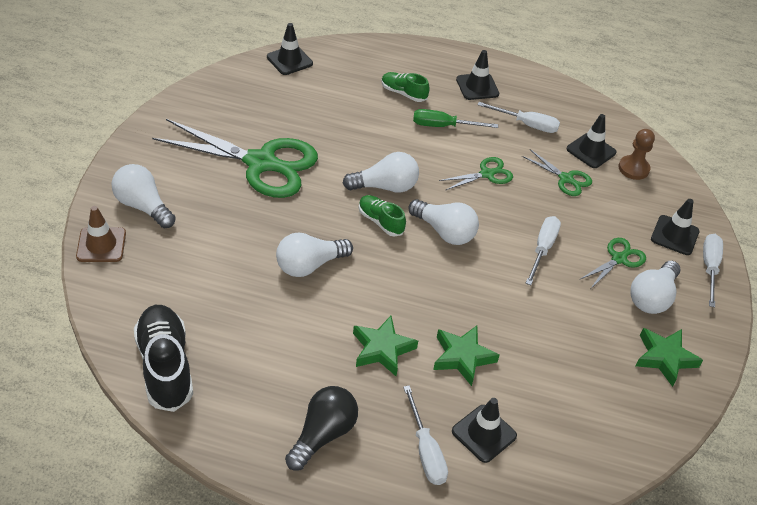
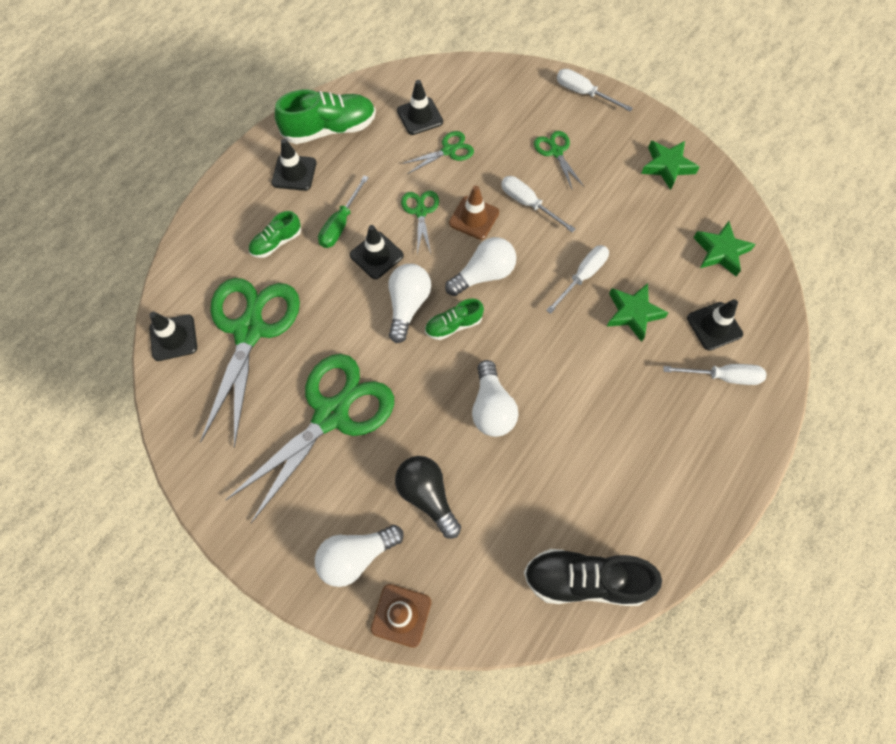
camera: 65 degrees left, 20 degrees up
(315, 98) = (250, 330): none -> green scissors
(323, 434) = (691, 455): black light bulb -> black light bulb (427, 496)
(382, 349) = (609, 375): green star -> green star (720, 251)
(502, 212) = (474, 218): none -> brown traffic cone
(527, 124) = (365, 152): white screwdriver -> white screwdriver (582, 276)
(536, 97) = (330, 129): none -> green shoe
(633, 169) = (453, 94): brown pawn -> none
(652, 297) = (604, 147): white light bulb -> none
(674, 235) = (541, 100): black traffic cone -> black traffic cone (376, 255)

